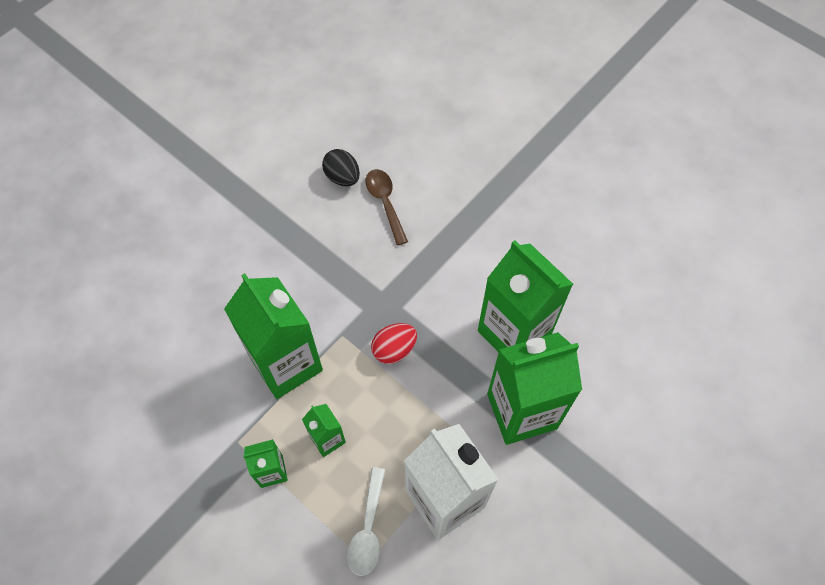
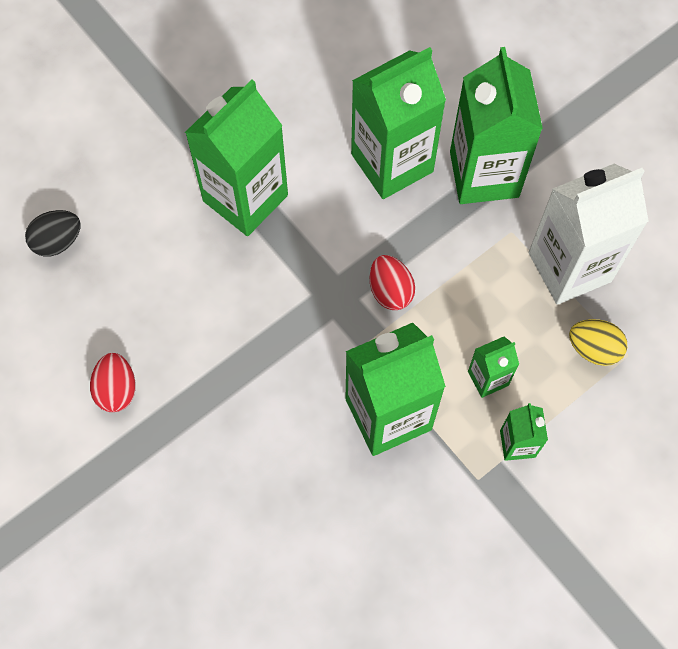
camera: 80 degrees left, 5 degrees up
(283, 176) = (117, 389): none -> red egg
(342, 177) = (138, 316): black egg -> black egg (57, 241)
(368, 529) = (593, 349): white spoon -> yellow egg
(385, 203) = (189, 271): brown spoon -> none
(455, 229) = (245, 198): none -> green carton

